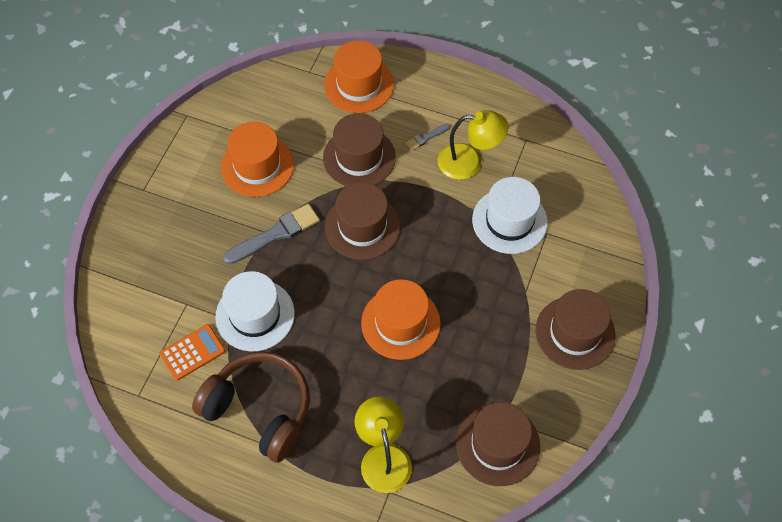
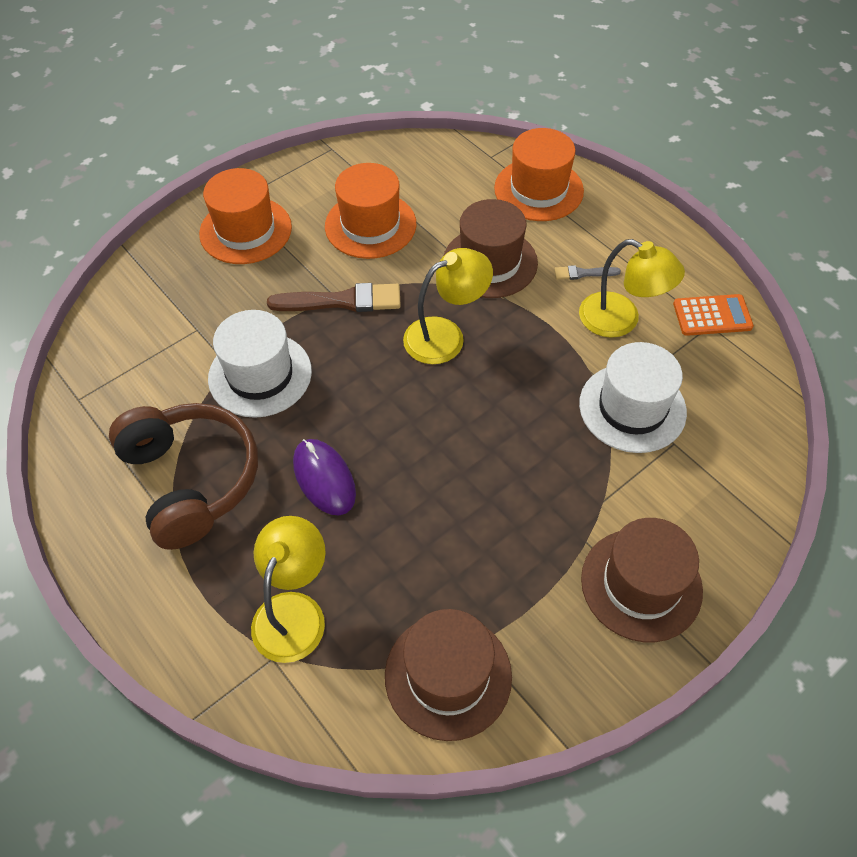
camera: 30 degrees right, 5 degrees down
(192, 352) = (166, 382): orange calculator -> orange calculator (712, 316)
(275, 234) = (342, 301): grey brush -> brown brush
(346, 364) = (324, 478): none -> purple mouse
(362, 226) = (445, 335): brown hat -> yellow lamp
(400, 323) = (420, 463): orange hat -> orange hat (245, 230)

